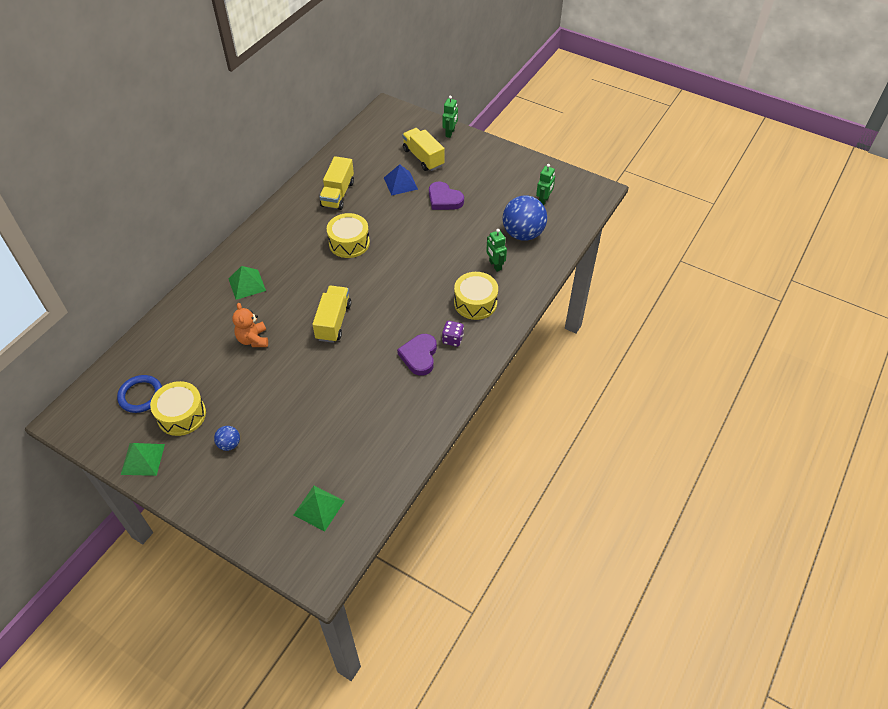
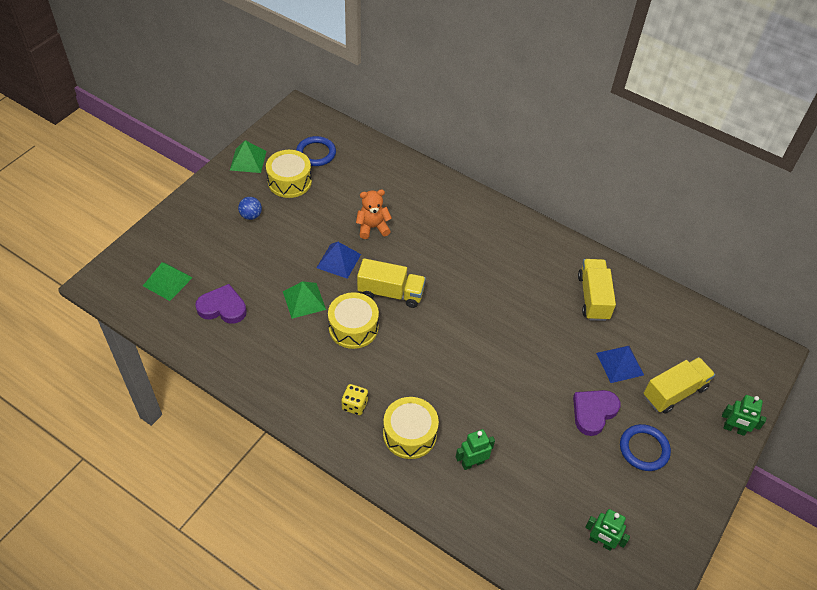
camera: 90 degrees right, 0 degrees up
(247, 284) = (447, 219): green pyramid -> green pyramid (304, 300)
(295, 363) = (338, 261): none -> blue pyramid
(338, 194) = (593, 297): yellow truck -> yellow truck turned 75 degrees clockwise
(349, 243) = (510, 308): yellow drum -> yellow drum (353, 327)
(419, 356) = (334, 370): purple heart -> purple heart (222, 307)
(452, 339) = (355, 405): purple dice -> yellow dice
(471, 176) = (644, 449): none -> blue ring
(523, 234) = (532, 504): blue ball -> none

